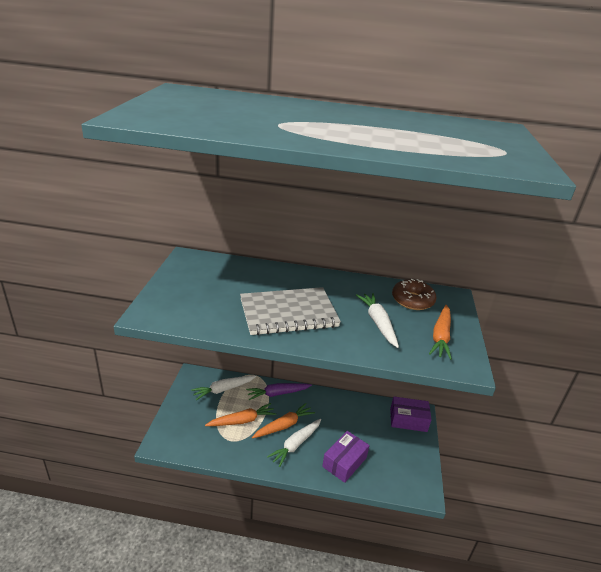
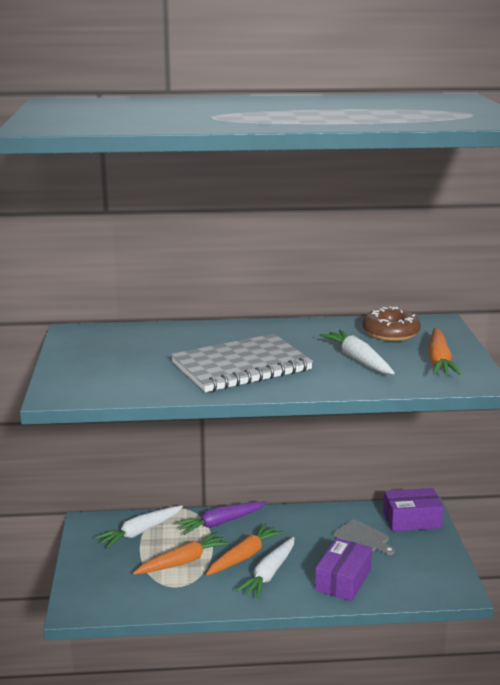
camera: 10 degrees left, 10 degrees down
(369, 428) = (363, 538): none -> grey cutting board

